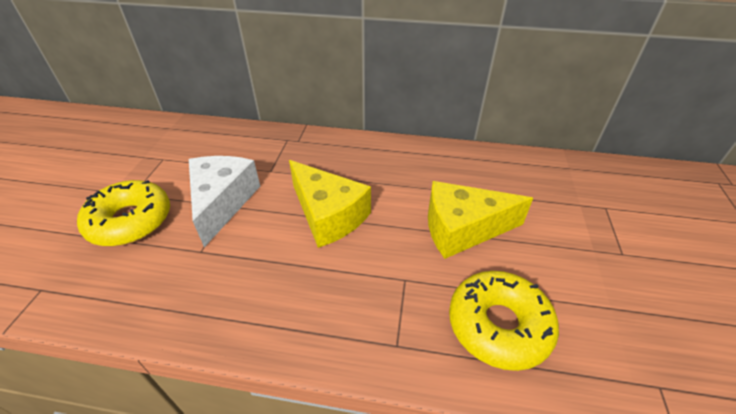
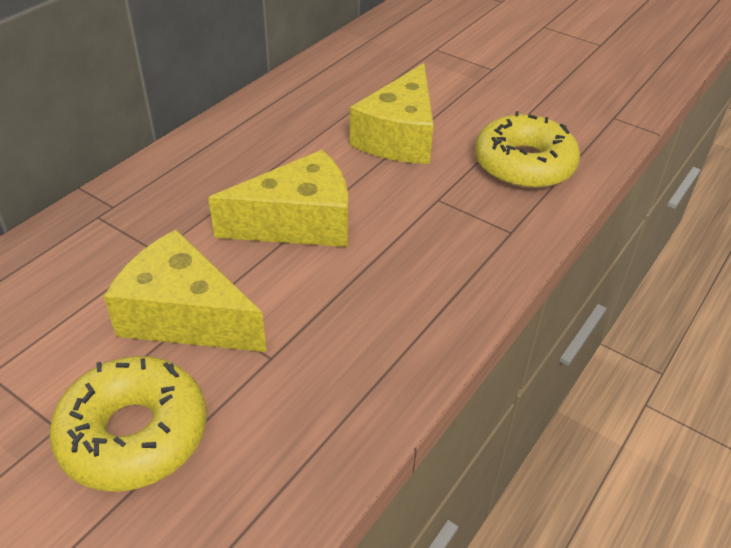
camera: 65 degrees left, 0 degrees up
(222, 202) = (185, 316): white cheese -> yellow cheese

